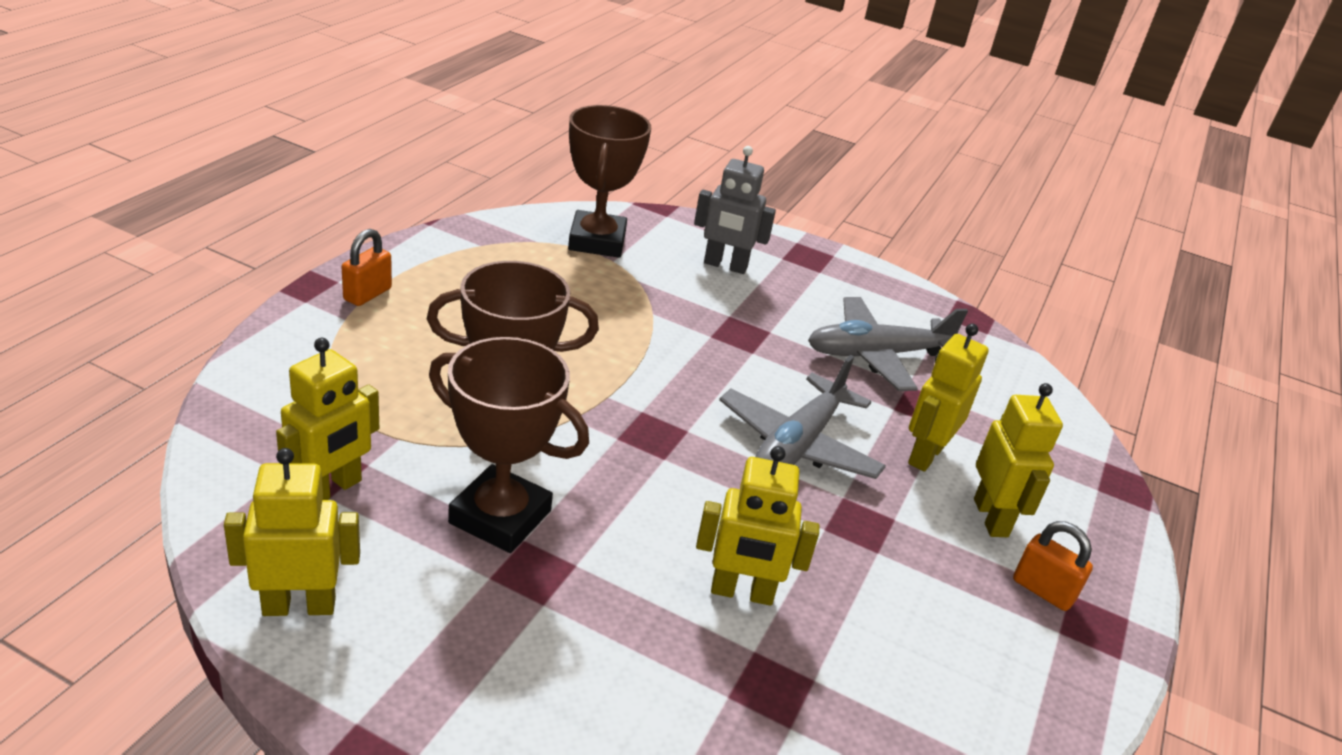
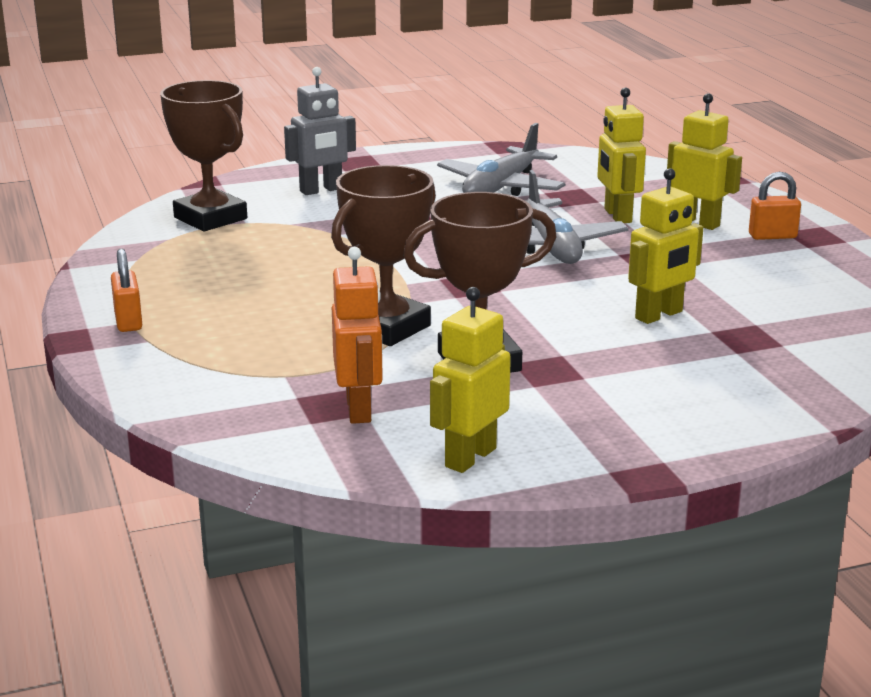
camera: 40 degrees left, 10 degrees down
(331, 490) = (359, 409): yellow robot -> orange robot

